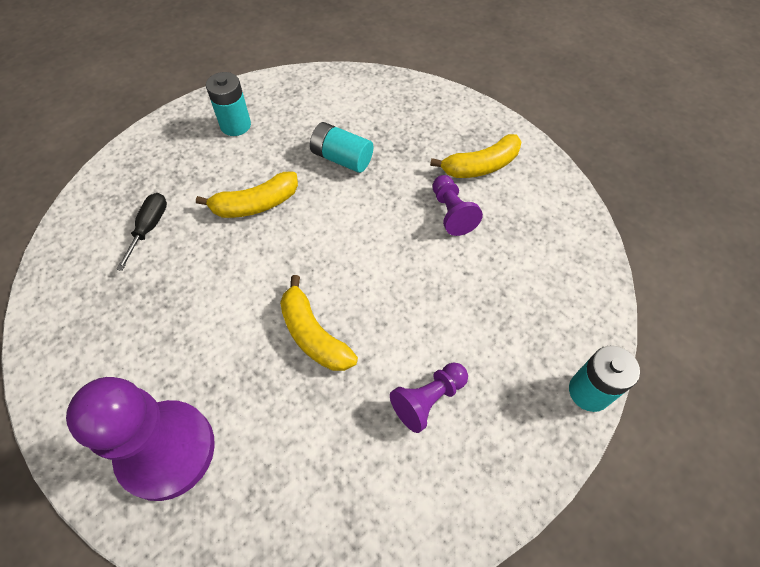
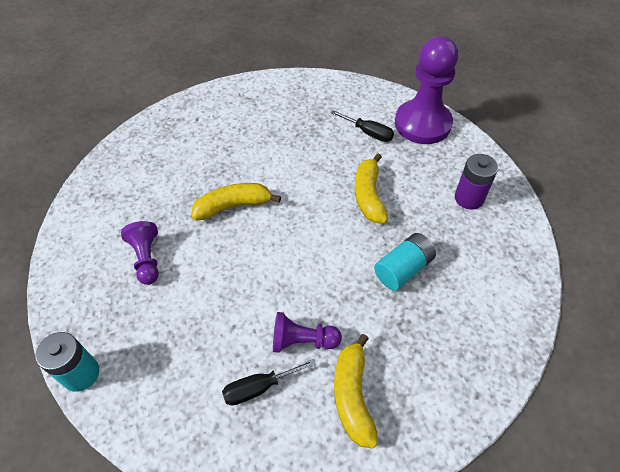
camera: 110 degrees right, 5 degrees down
(167, 450) = (199, 125): purple pawn -> purple pawn (422, 124)
(235, 125) = (469, 198): turquoise battery -> purple battery
(511, 231) = (259, 387): none -> black screwdriver

